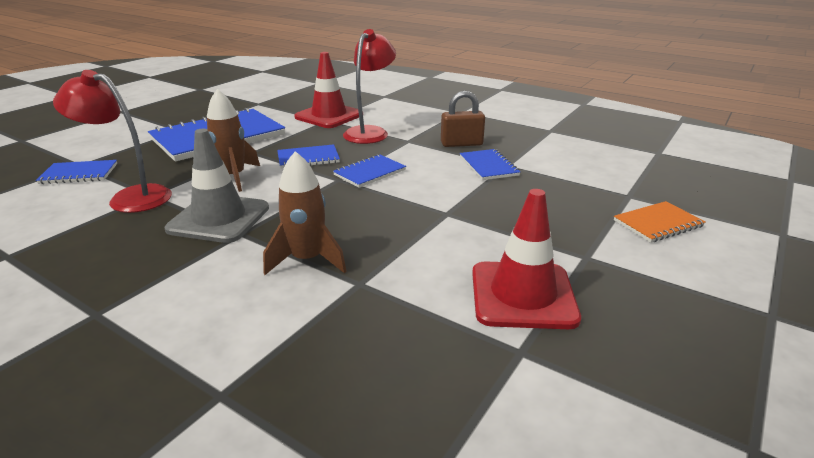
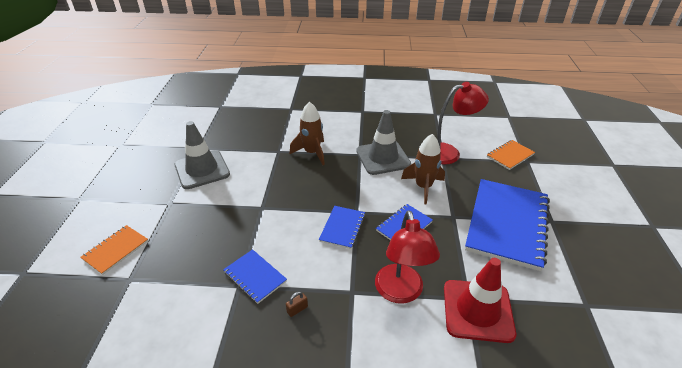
camera: 150 degrees right, 10 degrees up
(79, 174) = (510, 155): blue notebook -> orange notebook
(461, 144) = (297, 309): brown padlock -> brown padlock, size x0.47
(523, 295) = (202, 170): red traffic cone -> grey traffic cone

